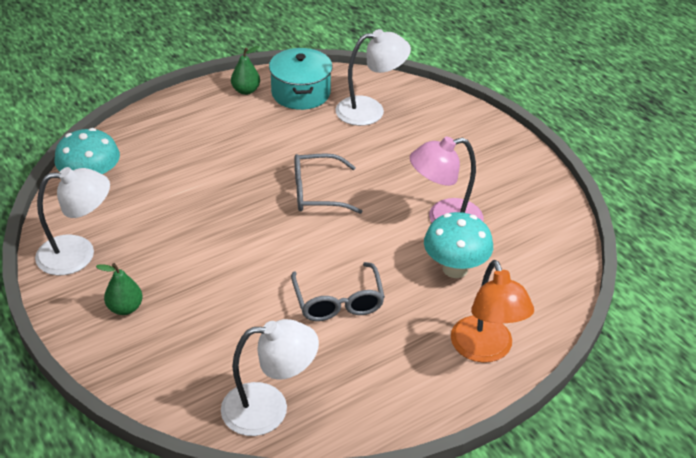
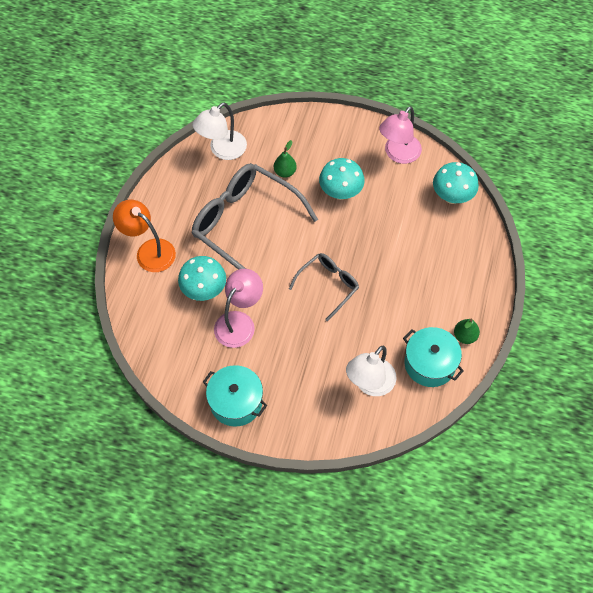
camera: 140 degrees right, 20 degrees up
(78, 254) = (398, 154): white lamp -> pink lamp
(125, 308) = (339, 146): green pear -> green pear (285, 172)
(193, 260) = (340, 192): none -> turquoise mushroom
(338, 302) = (245, 224): grey glasses -> grey glasses, size x1.88
(509, 166) = (236, 402): none -> turquoise pot

